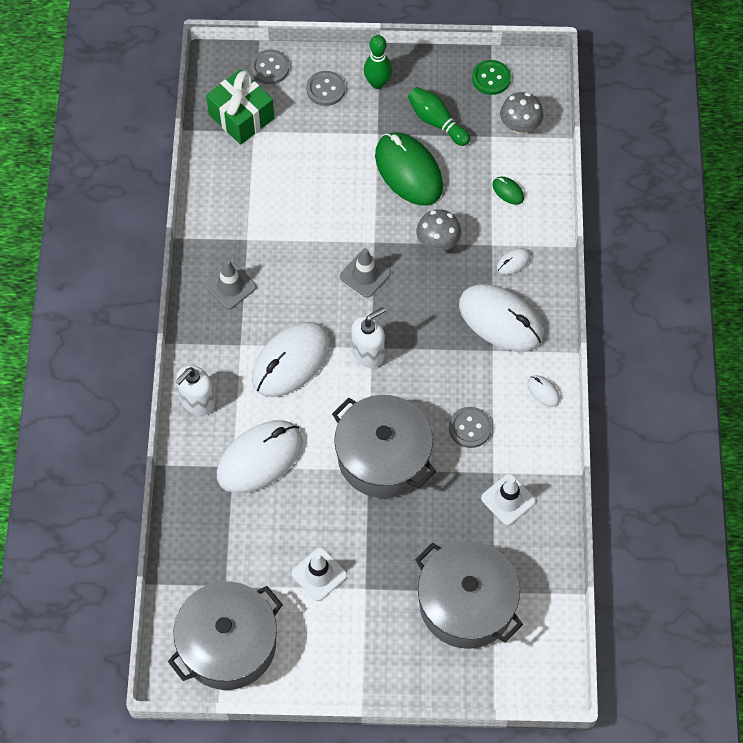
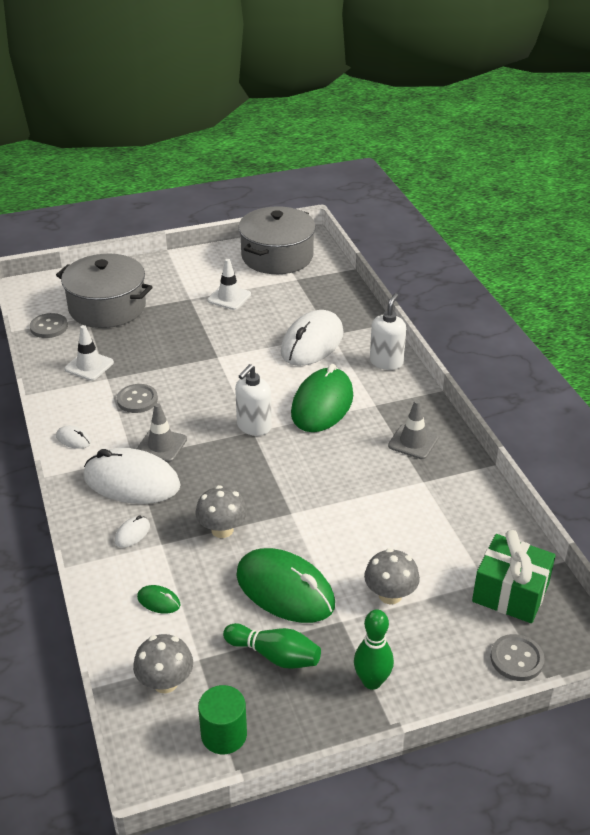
camera: 160 degrees right, 25 degrees down
(291, 361) = (322, 404): white mouse -> green mouse
(325, 89) = (432, 654): grey button -> grey button (49, 327)
(331, 142) = (390, 595): none -> grey mushroom
(365, 275) = (286, 483): grey traffic cone -> grey traffic cone (161, 445)
(383, 456) = (208, 366): grey pot -> none
(491, 78) = (224, 734): green button -> green cylinder

